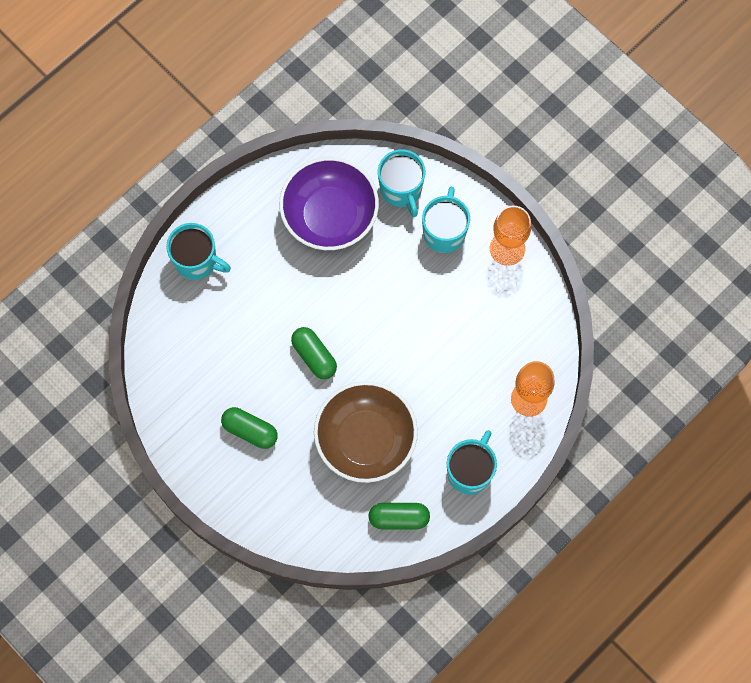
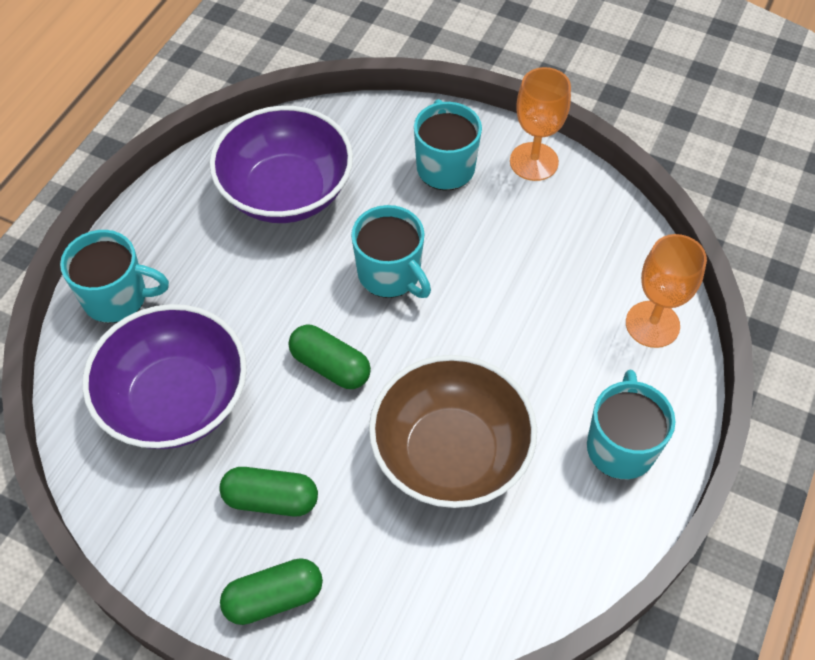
camera: 20 degrees left, 15 degrees down
(213, 347) = (176, 400): none -> purple bowl
(399, 518) = (549, 549): green capsule -> green capsule (274, 598)
(401, 189) = (369, 137): turquoise mug -> turquoise mug (390, 275)

